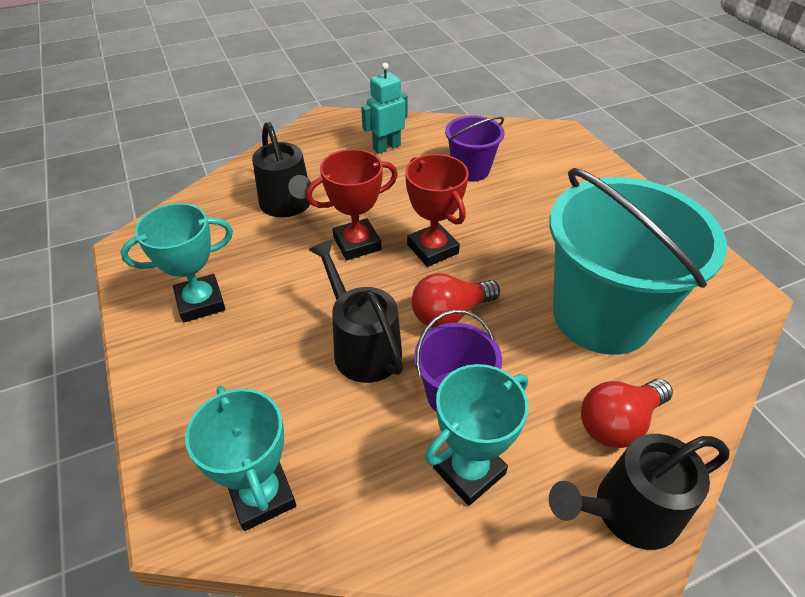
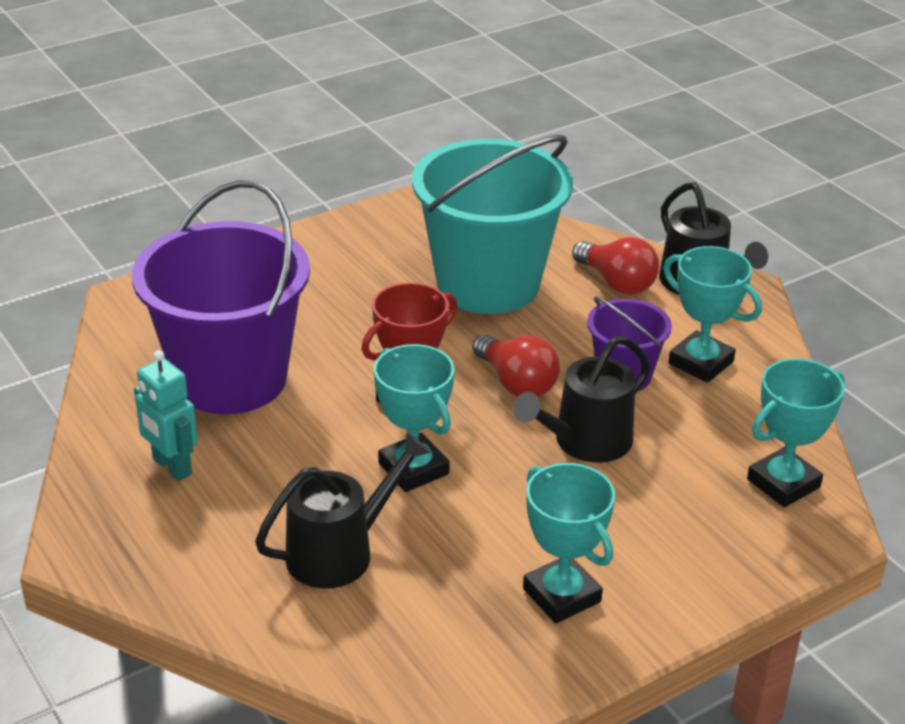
camera: 100 degrees left, 10 degrees down
(357, 244) = (413, 469): red trophy -> turquoise trophy
(470, 170) = (230, 378): purple bucket -> purple bucket, size x2.02

